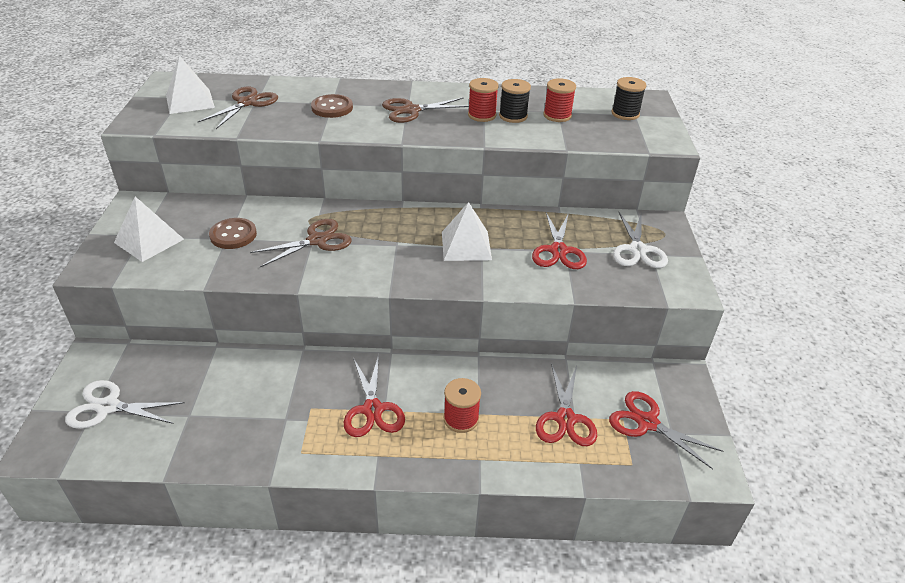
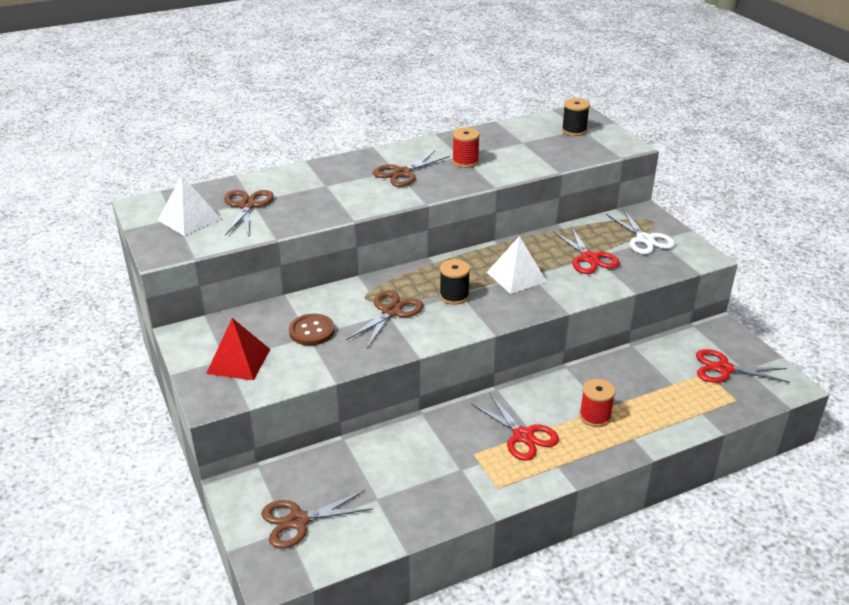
camera: 25 degrees left, 5 degrees down
(108, 407) = (298, 521): white scissors -> brown scissors
(149, 241) = (238, 361): white pyramid -> red pyramid
(332, 108) = (331, 189): brown button -> none
(513, 116) = (491, 156): black spool -> black spool (454, 296)
(557, 115) = (524, 146): red spool -> none
(565, 419) = (668, 388): red scissors -> none

